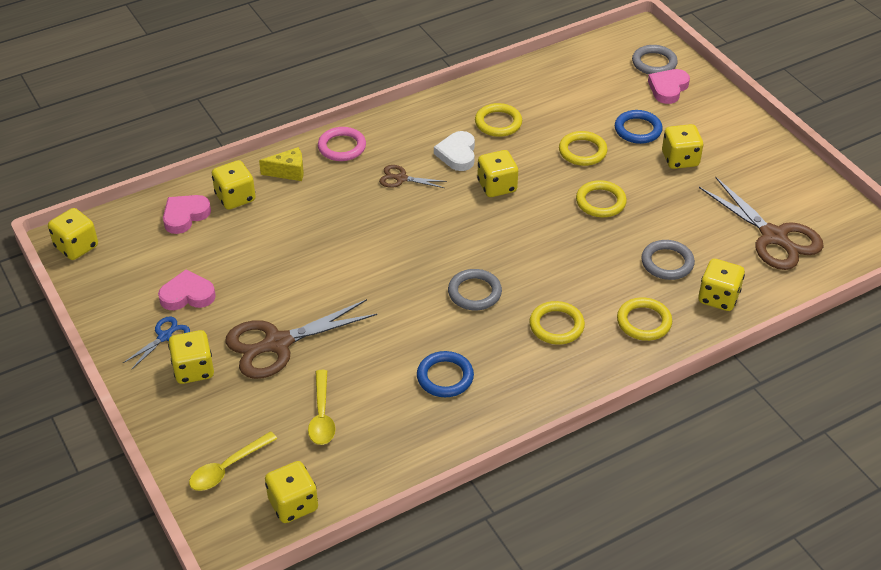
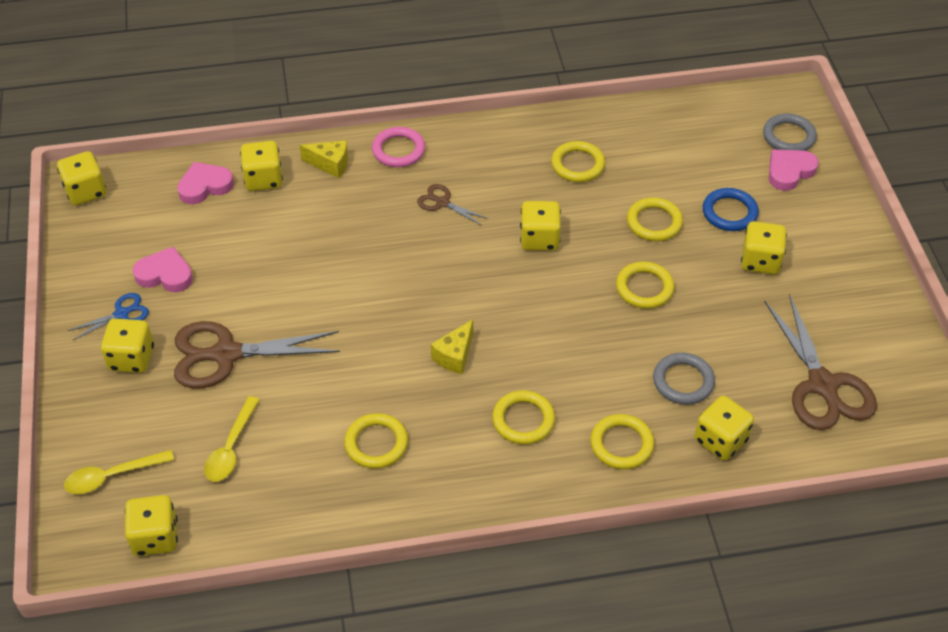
camera: 20 degrees right, 5 degrees up
(445, 377) = (376, 443): blue ring -> yellow ring
(457, 154) = (515, 190): white heart -> none
(474, 292) = (455, 356): grey ring -> yellow cheese

